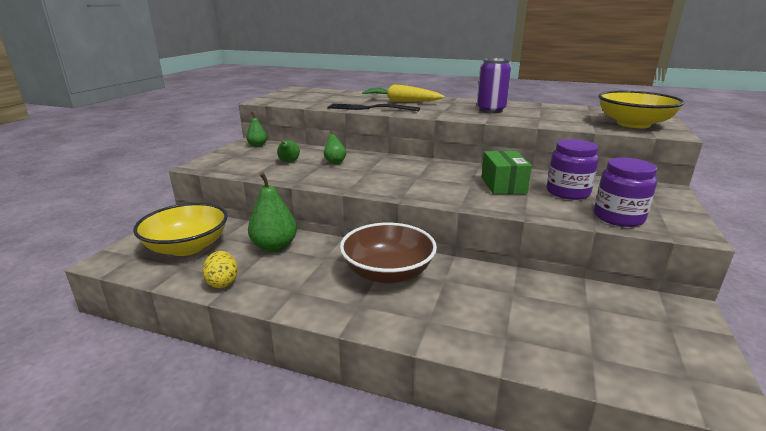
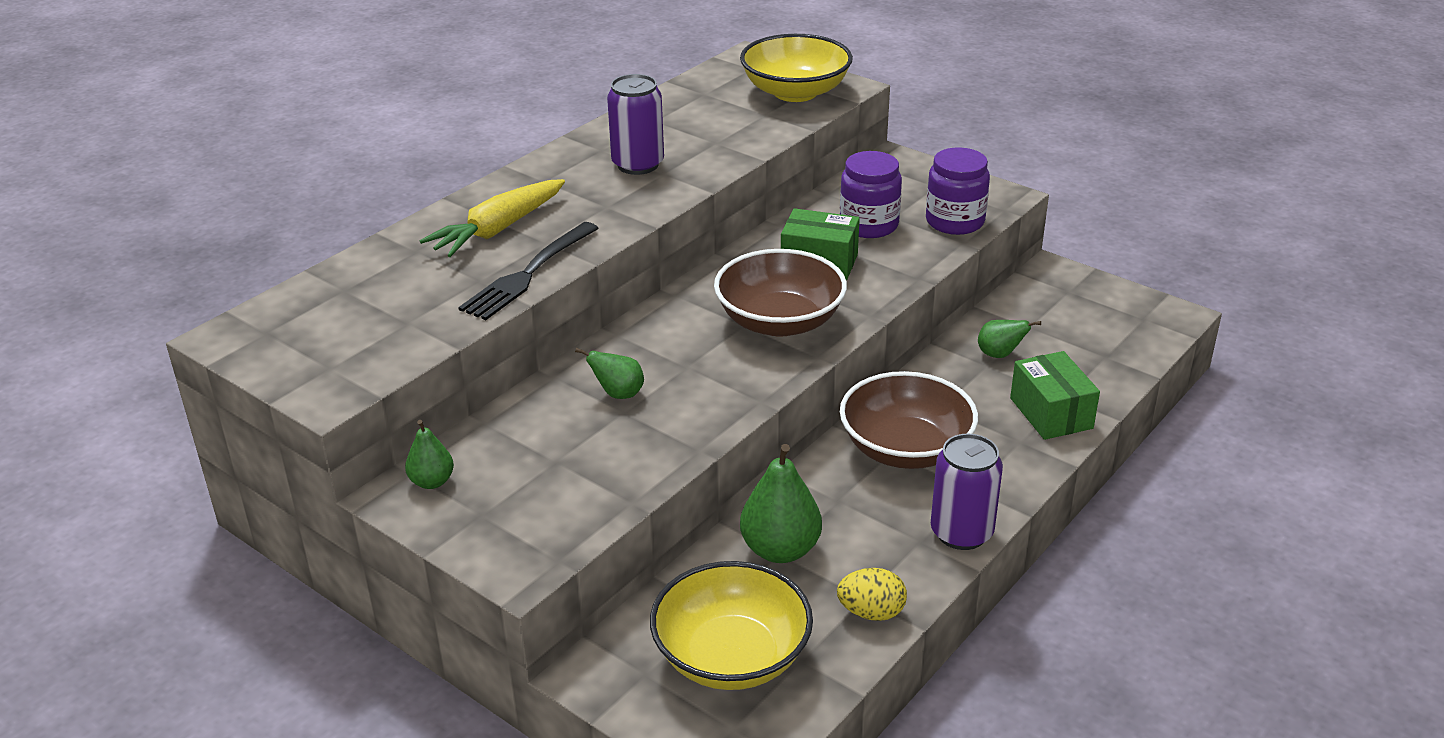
camera: 70 degrees left, 10 degrees up
(289, 162) = (581, 448): green pear -> green pear (999, 355)
(307, 306) = (961, 533): none -> purple can
(429, 184) = (779, 321): none -> brown bowl
(476, 332) = (1051, 413): none -> green box

